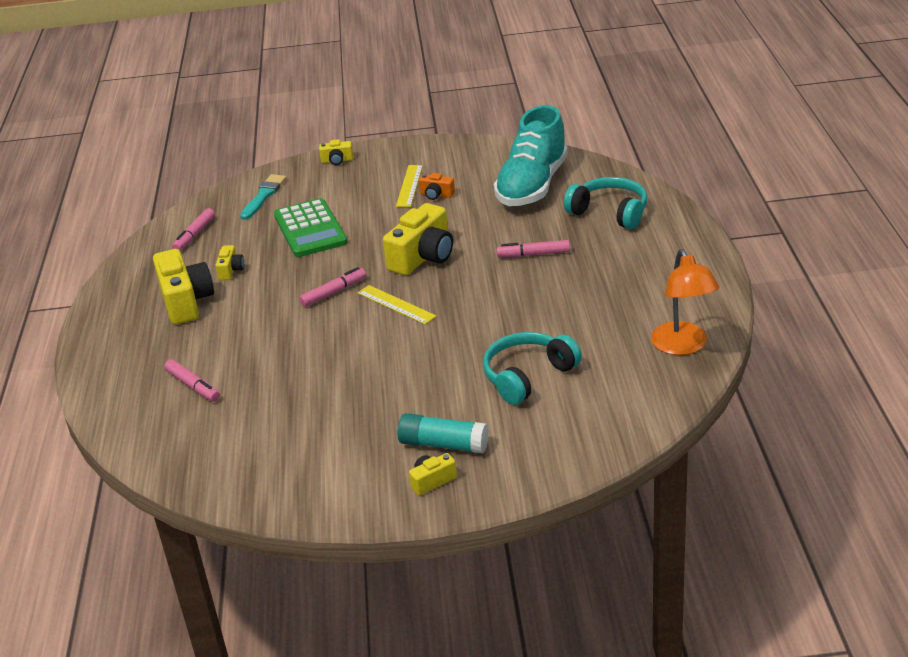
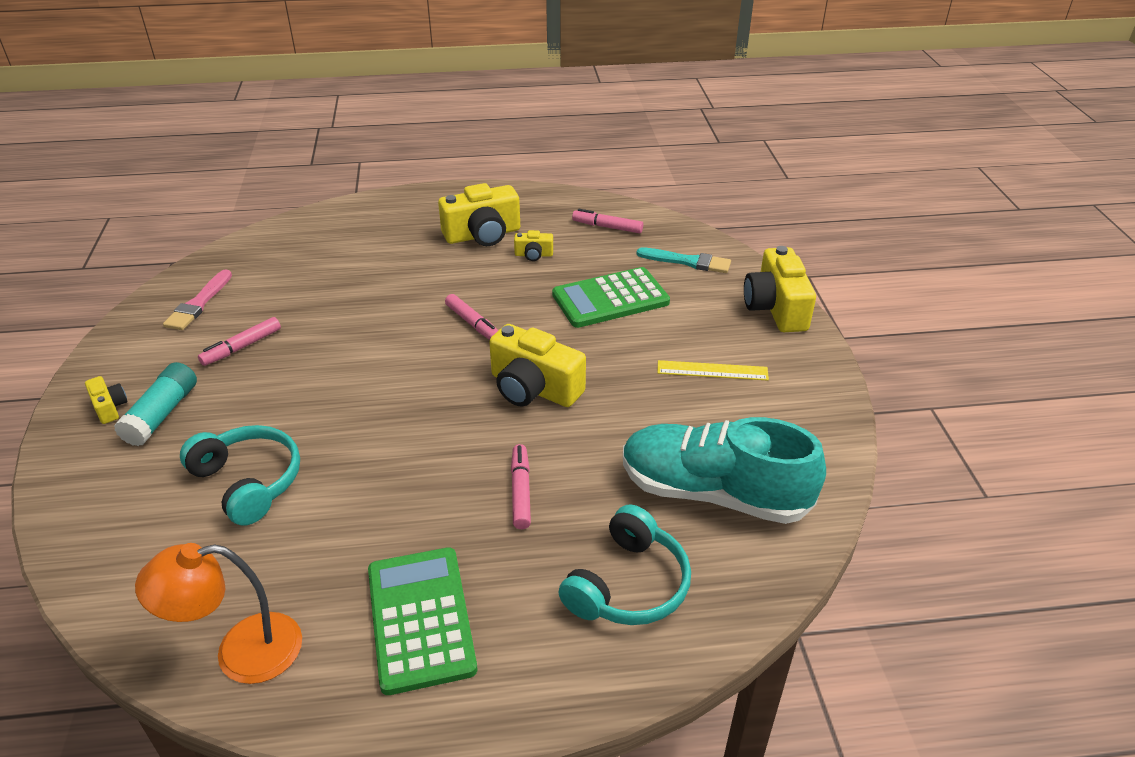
camera: 85 degrees right, 5 degrees up
(193, 386) = (340, 253): pink marker -> pink marker (242, 347)
(266, 465) = (199, 303): none -> pink brush
(337, 160) = (776, 308): yellow camera -> yellow camera, size x2.07
(396, 304) = (435, 370): yellow ruler -> none
(436, 195) = (688, 395): orange camera -> none
(646, 281) = (420, 619): none -> green calculator

